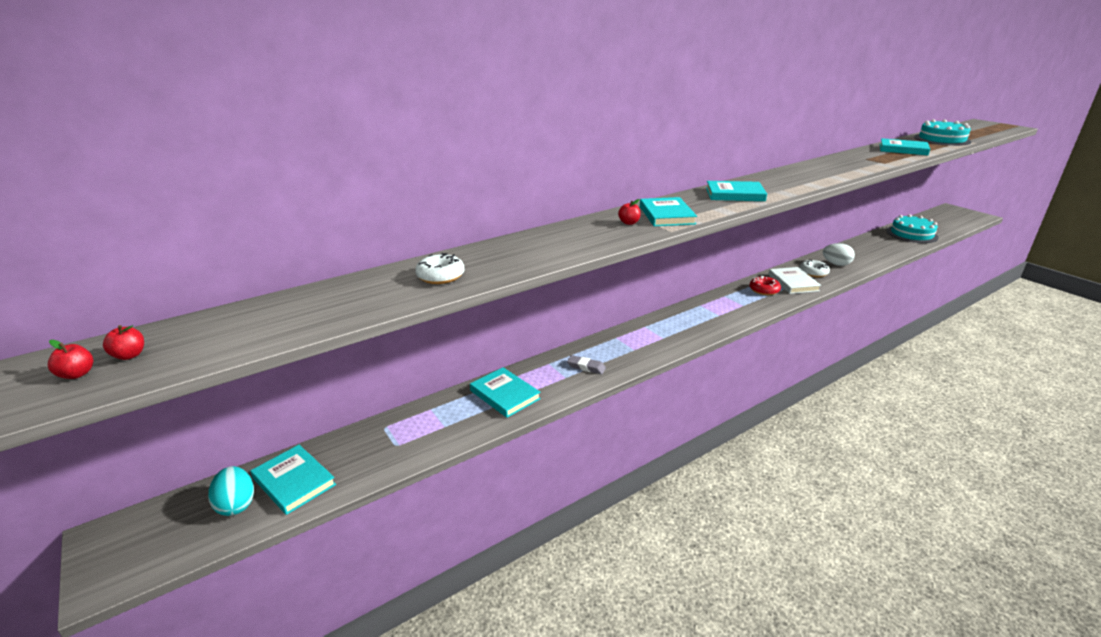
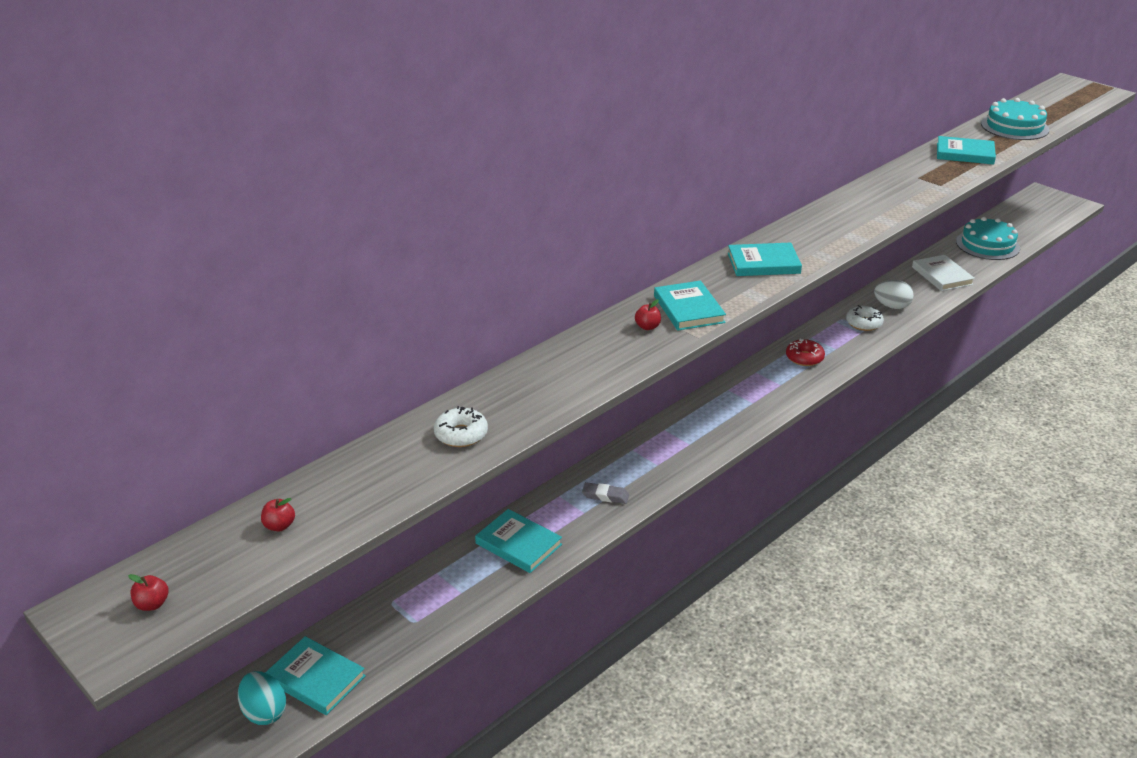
camera: 10 degrees left, 5 degrees up
(129, 355) = (188, 576): red apple -> red apple (279, 526)
(793, 282) = (839, 342): white book -> white book (942, 276)

